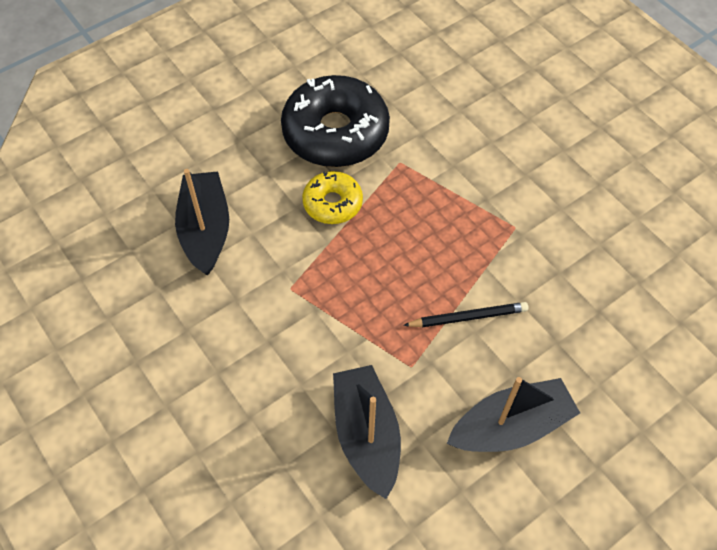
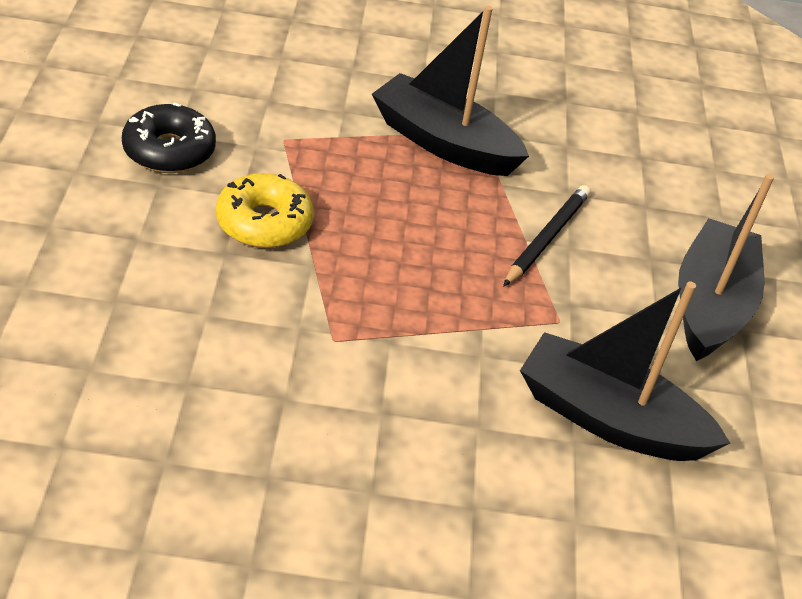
camera: 55 degrees left, 15 degrees down
(205, 230) = (141, 351): black boat -> black boat (444, 143)
(335, 133) = (169, 151): black donut -> black donut, size x0.53

